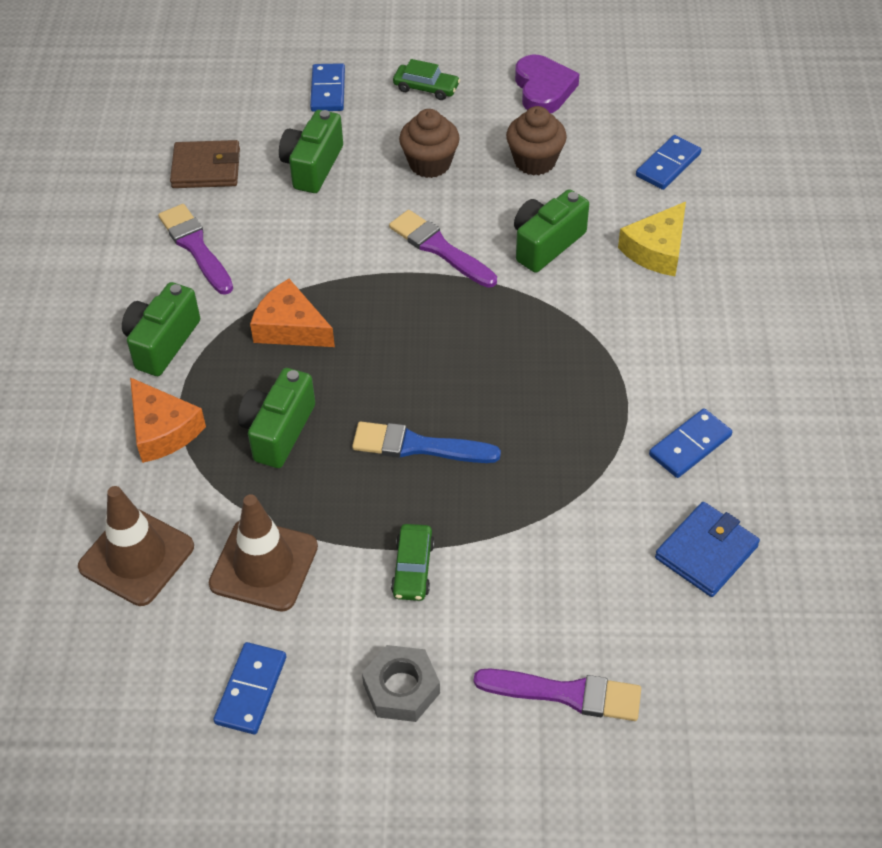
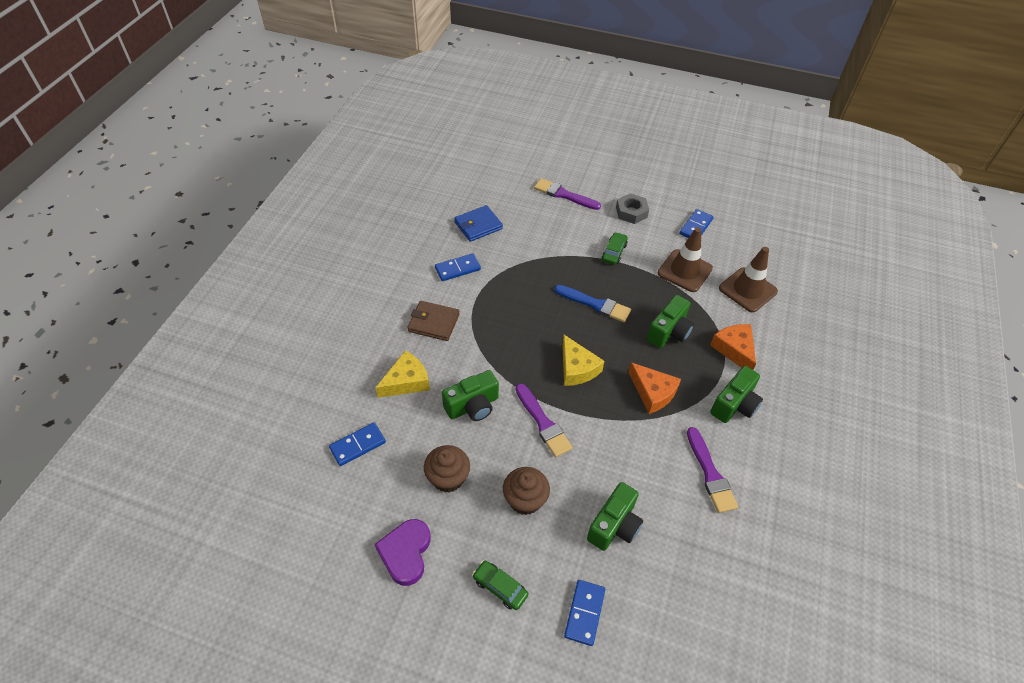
camera: 165 degrees left, 0 degrees up
(206, 168) = (698, 550): brown wallet -> brown wallet (433, 323)
(416, 332) = (577, 368): none -> yellow cheese

